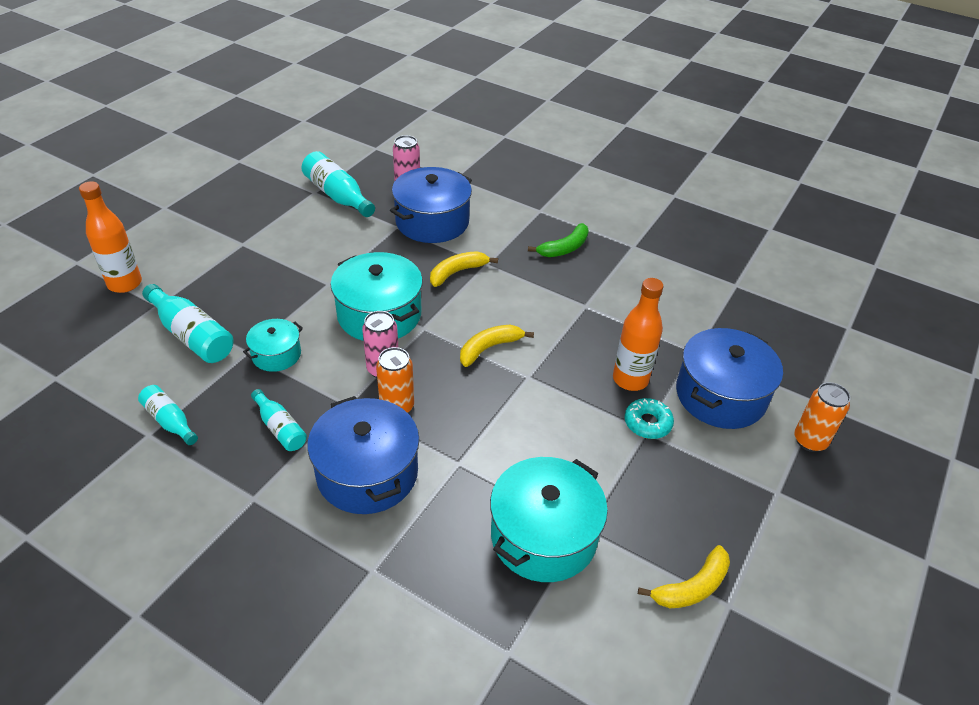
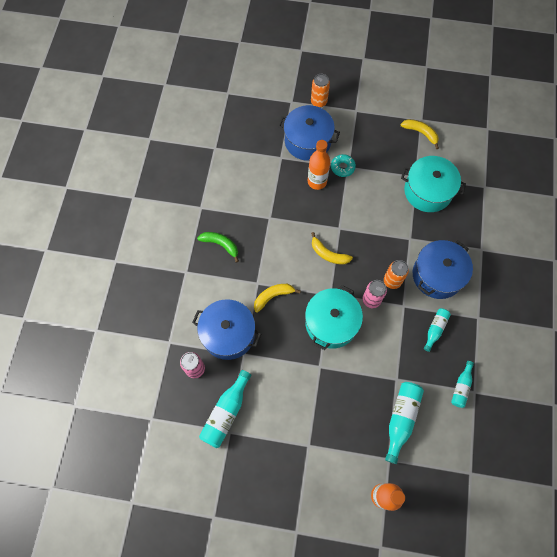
camera: 110 degrees left, 25 degrees up
(276, 354) = (390, 361): turquoise pot -> none
(457, 272) = (273, 296): yellow banana -> yellow banana turned 120 degrees clockwise

